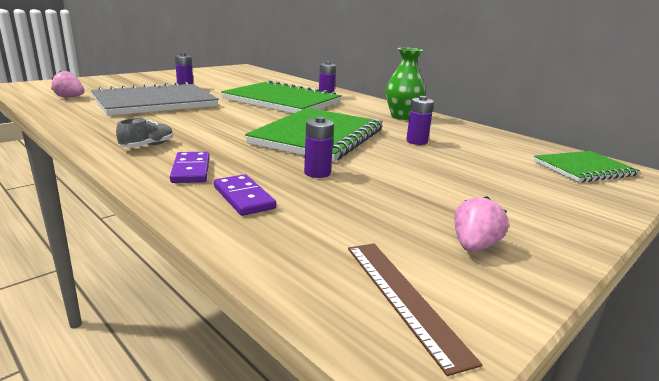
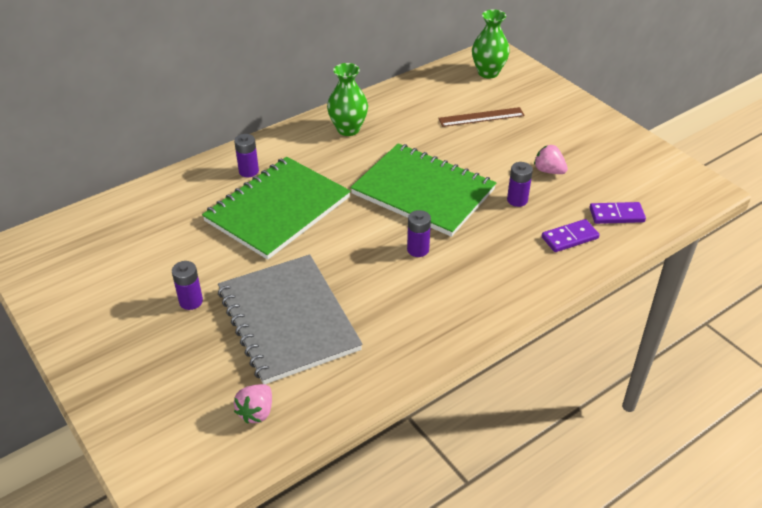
camera: 80 degrees left, 20 degrees up
(147, 146) = (464, 301): grey shoe -> none
(191, 170) = (522, 267): purple domino -> purple domino (616, 215)
(403, 297) = (669, 186): brown ruler -> brown ruler (481, 117)
(416, 141) = (432, 136): purple battery -> purple battery (418, 249)
(474, 246) = (616, 153): pink strawberry -> pink strawberry (549, 171)
(584, 169) = (488, 72): green notebook -> green vase

